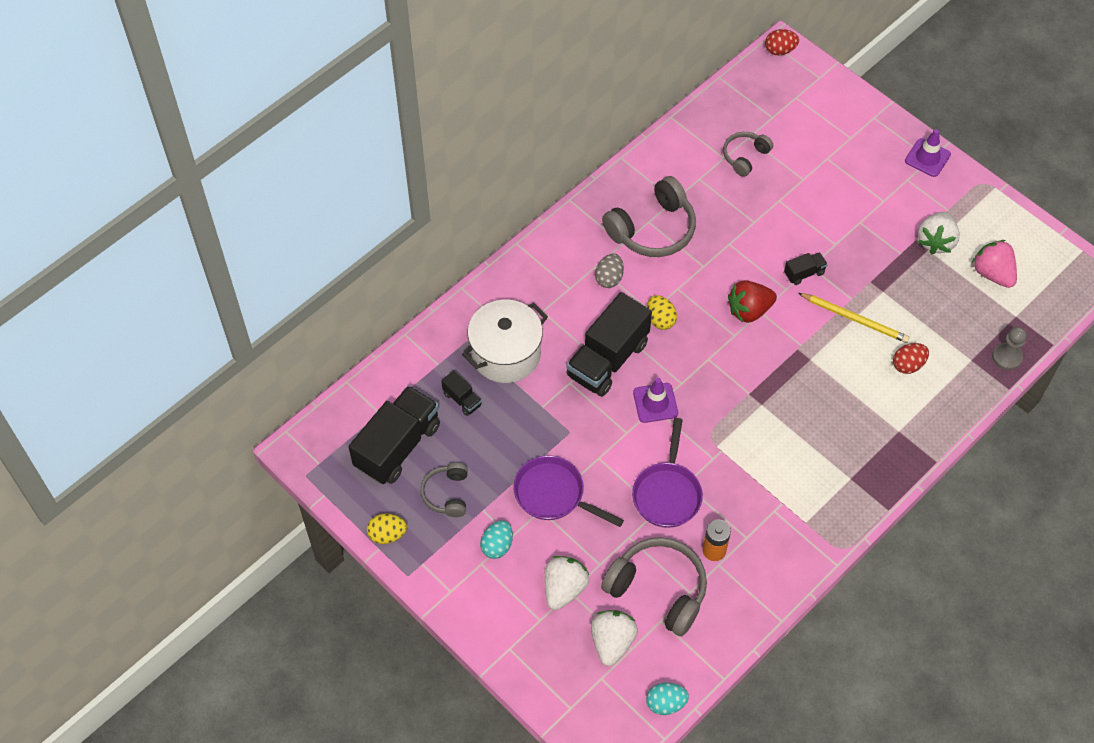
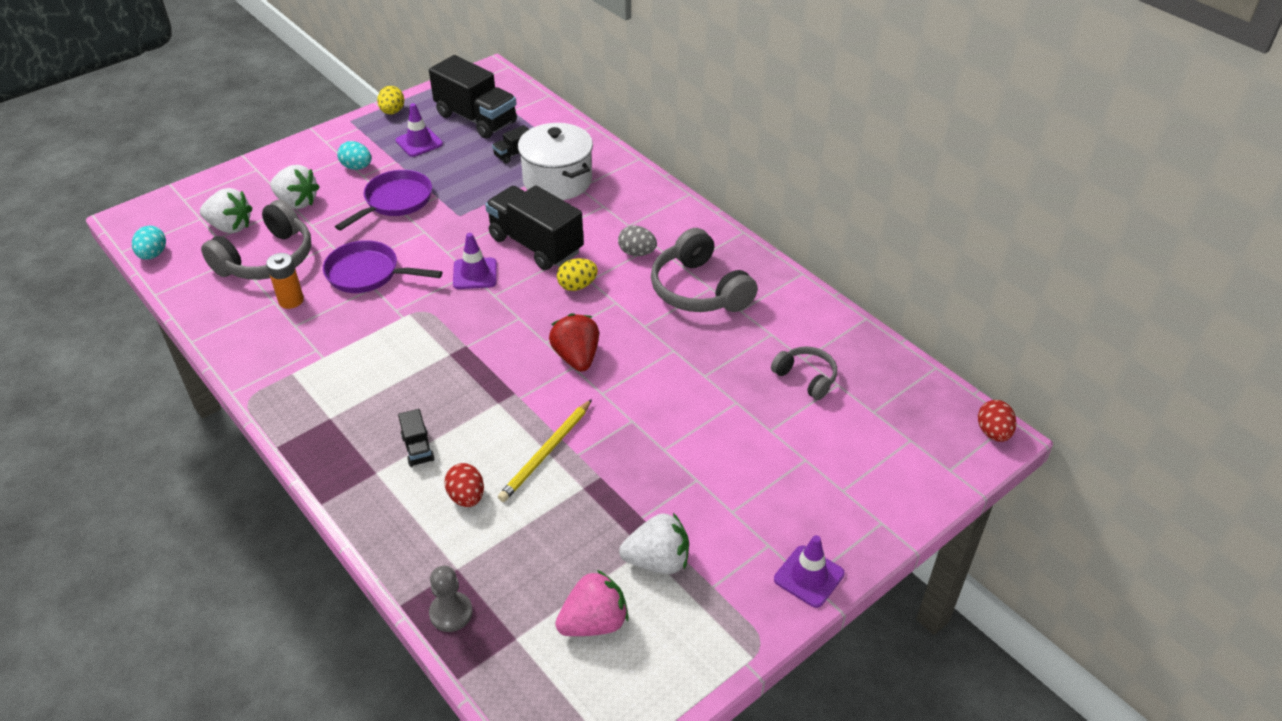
camera: 95 degrees right, 15 degrees down
(447, 494) = (419, 142): grey headphones -> purple traffic cone
(804, 273) = (622, 412): black truck -> black truck (418, 448)
(935, 241) = (657, 561): white strawberry -> white strawberry turned 150 degrees clockwise

